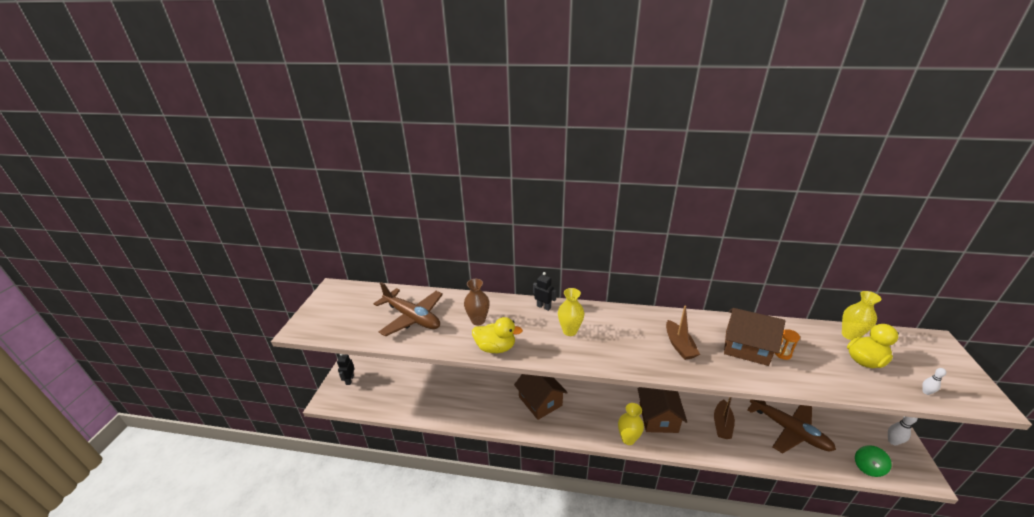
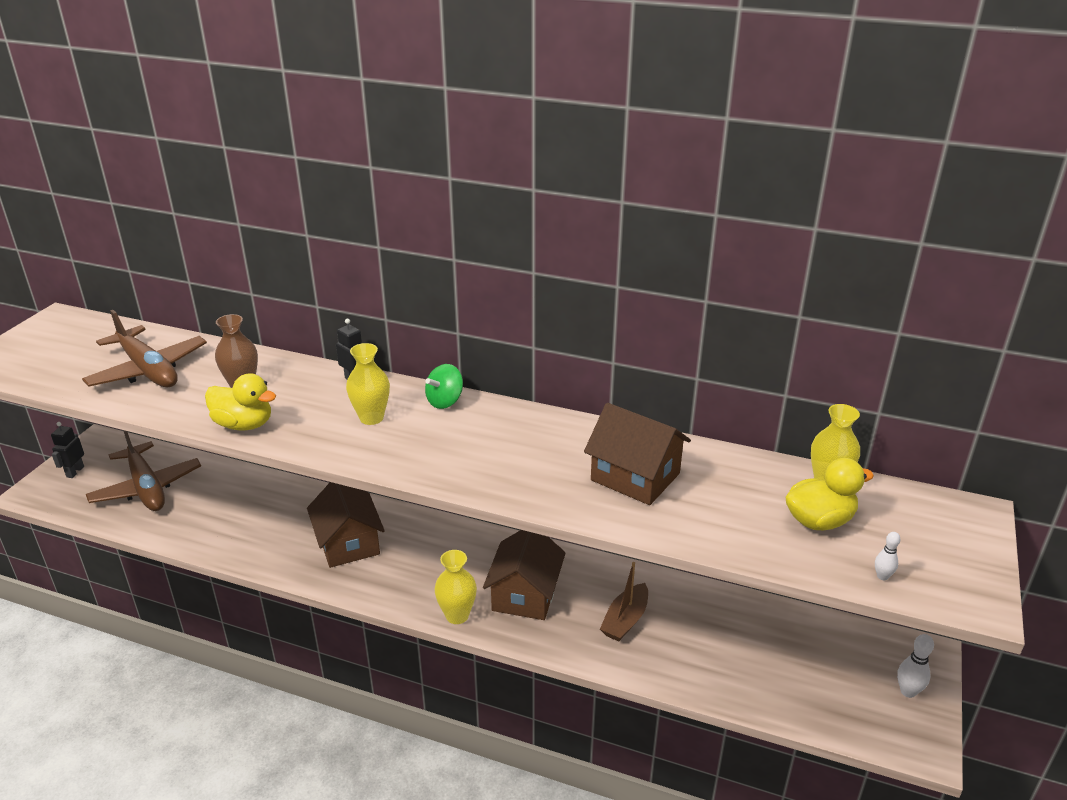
camera: 10 degrees right, 0 degrees up
(679, 345) = (528, 459): brown boat -> none
(782, 354) = (688, 493): orange hourglass -> none
(789, 430) = (735, 646): brown plane -> brown plane (146, 488)
(867, 467) = (834, 719): green spinning top -> green spinning top (445, 401)

